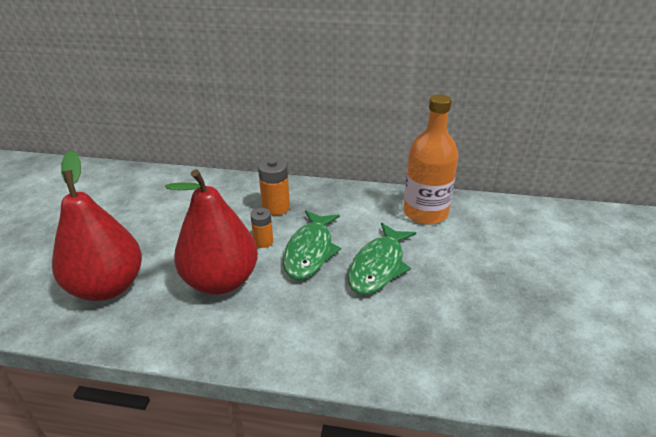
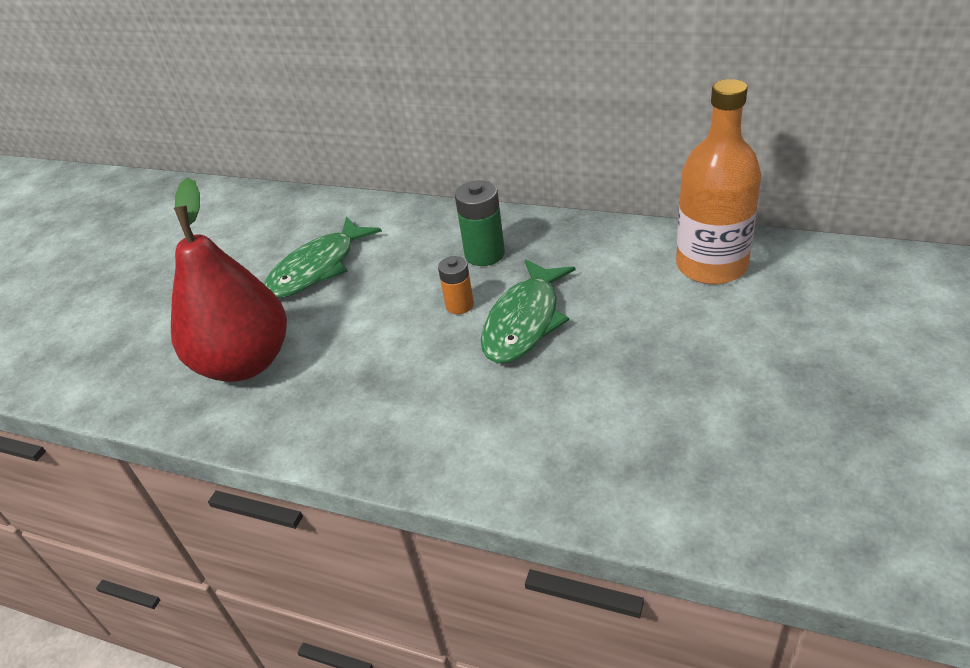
camera: 15 degrees right, 5 degrees up
(221, 281) = (393, 361): red pear -> none
(276, 207) = (484, 254): orange battery -> green battery
(378, 266) = (623, 347): green fish -> green fish (318, 268)

